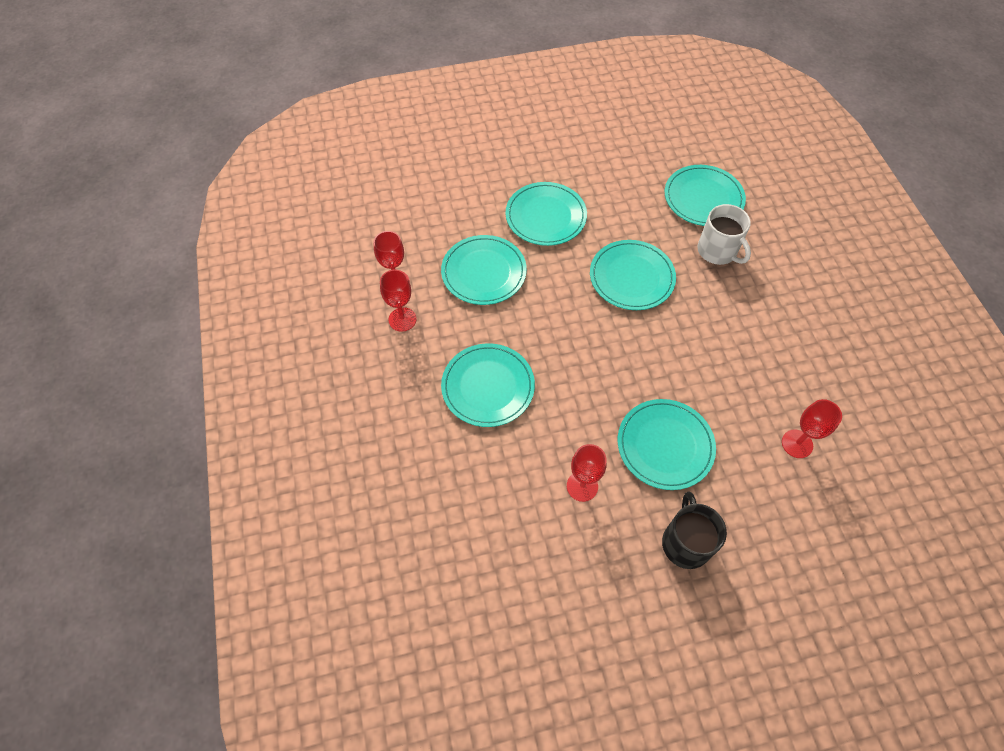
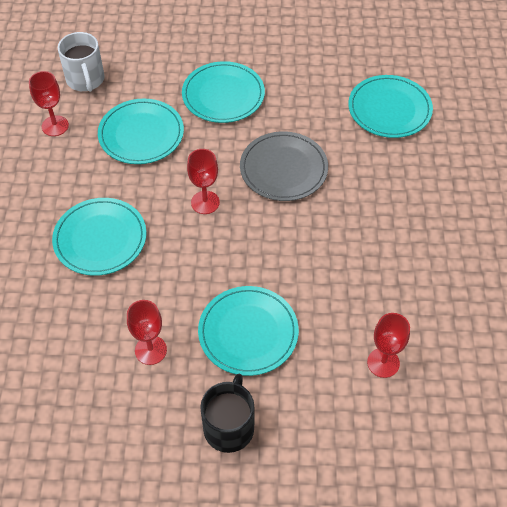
camera: 15 degrees right, 5 degrees down
(402, 319) = (46, 160): red goblet -> red goblet (205, 202)
(631, 277) = (283, 169): turquoise plate -> grey plate
(717, 251) = (382, 162): white mug -> white mug (85, 79)

